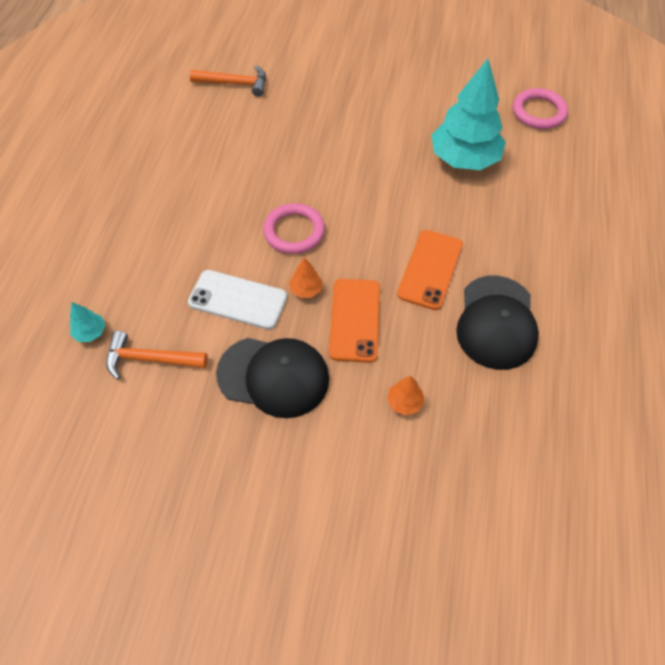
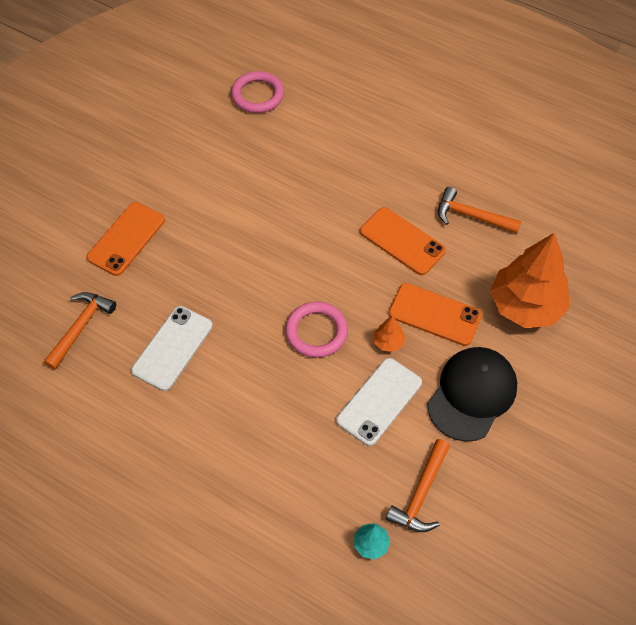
camera: 70 degrees left, 0 degrees up
(237, 142) = (172, 348): none -> white phone
(330, 81) = (126, 239): none -> orange phone
(404, 402) = (526, 306): orange tree -> orange tree, size x2.47
(464, 159) = (287, 170): turquoise tree -> none
(496, 322) = (471, 216): black cap -> orange hammer

